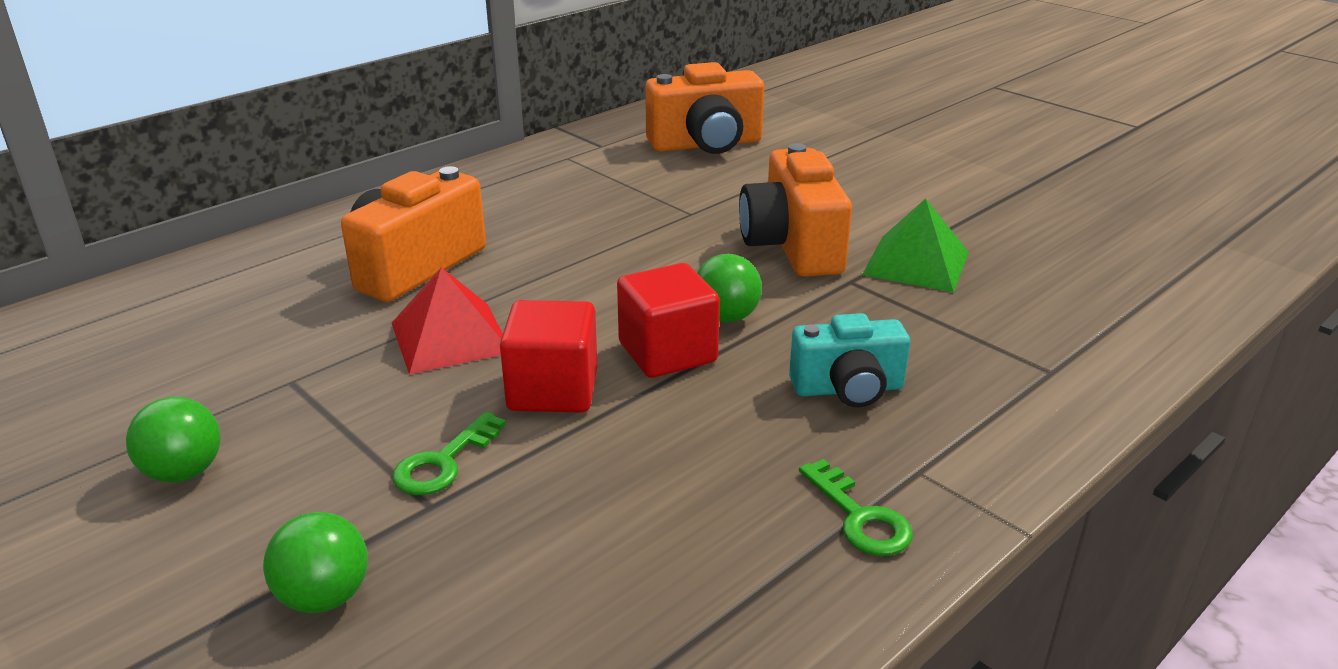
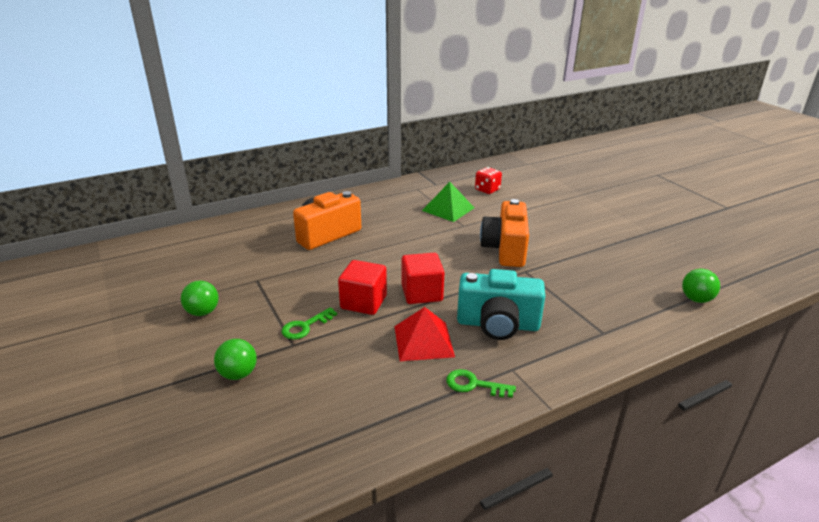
camera: 15 degrees right, 0 degrees up
(450, 337) = (329, 270): red pyramid -> red pyramid (423, 341)
(706, 144) = (487, 190): orange camera -> red dice
(726, 317) = (456, 280): green ball -> green ball (696, 299)
(848, 389) = (498, 324): turquoise camera -> turquoise camera, size x1.54
(859, 517) = (474, 385): green key -> green key turned 120 degrees clockwise
(916, 263) = (563, 267): green pyramid -> green pyramid (448, 209)

